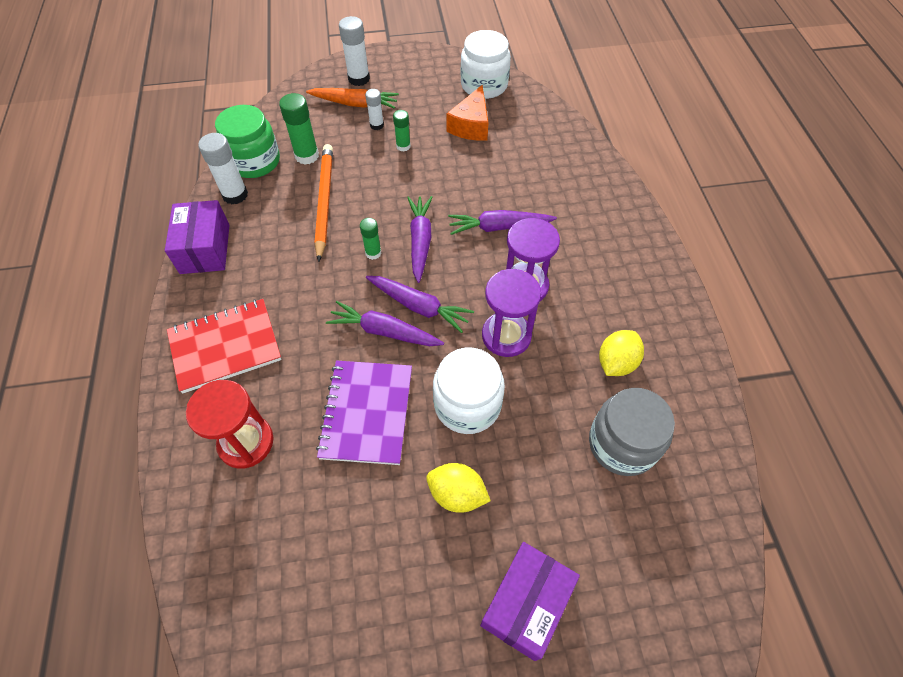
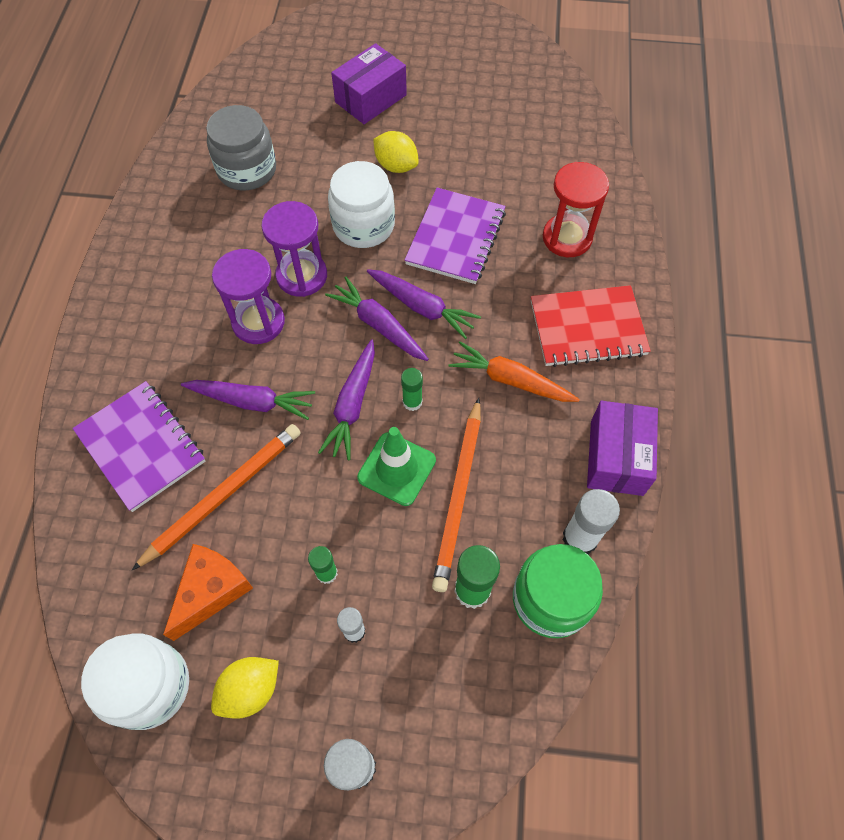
camera: 165 degrees left, 5 degrees up
(355, 104) = (377, 696): orange carrot -> orange carrot (510, 380)
(373, 208) = (396, 469): none -> green traffic cone
(490, 170) = (223, 495): none -> orange pencil
(562, 184) = (141, 447): none -> purple notebook
(616, 363) = (212, 229): yellow lemon -> yellow lemon (250, 690)

